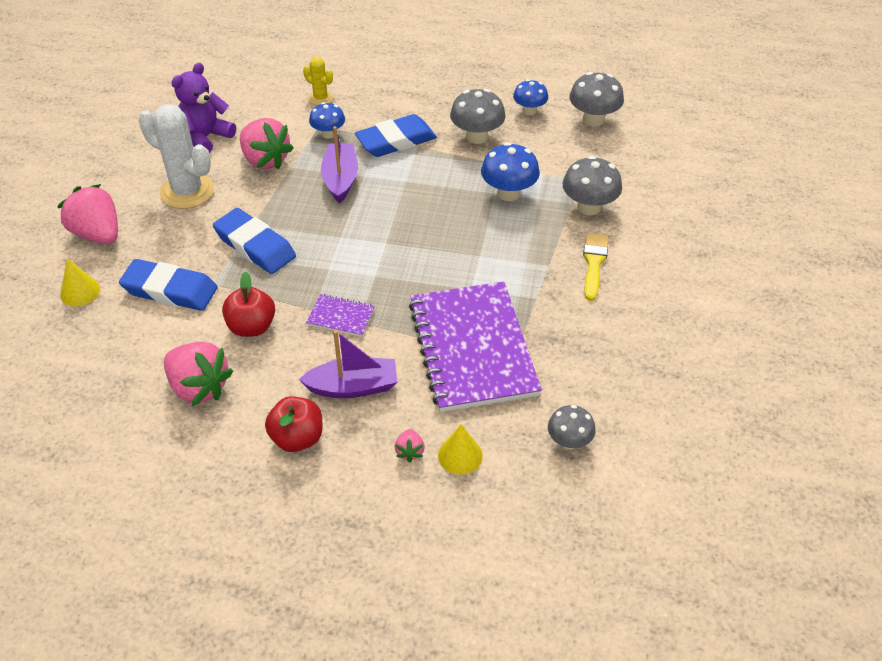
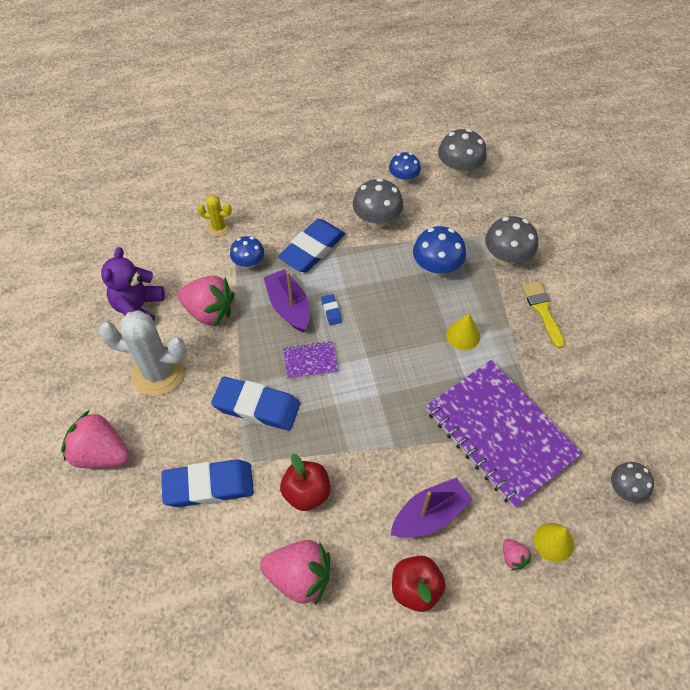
camera: 25 degrees left, 10 degrees up
(80, 291) = (124, 524): yellow cone -> yellow cone (463, 335)
(341, 316) = (376, 448): purple notebook -> purple notebook (310, 361)
(378, 195) = (331, 311): none -> blue eraser

